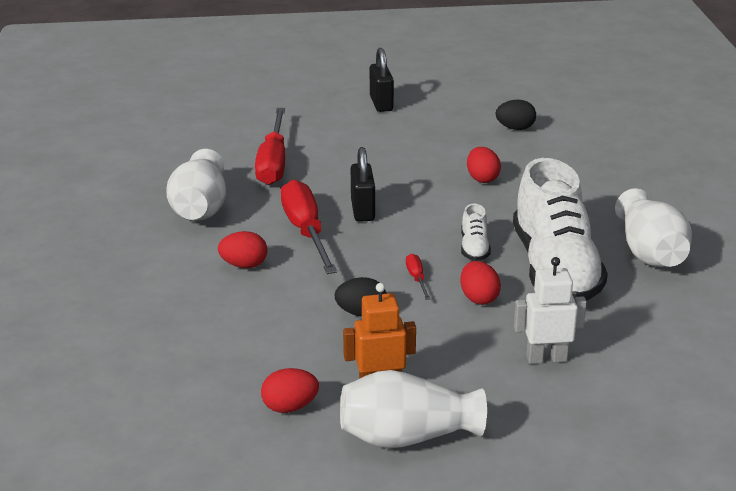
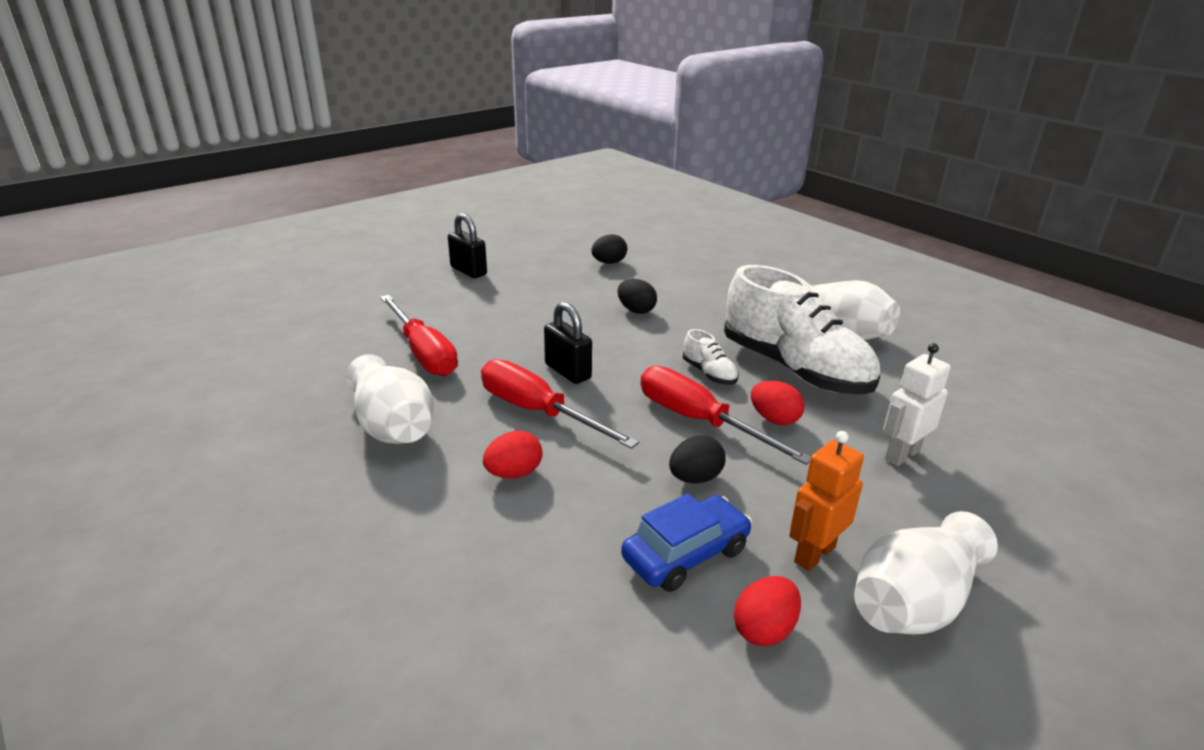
camera: 35 degrees left, 0 degrees up
(295, 351) = (685, 554): none -> blue car
(417, 278) = (699, 421): red screwdriver -> red screwdriver, size x2.29
(482, 178) = (636, 310): red egg -> black egg

